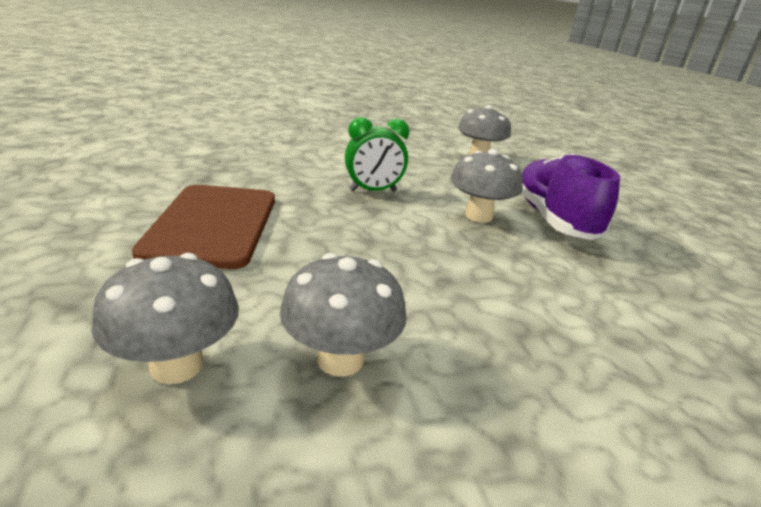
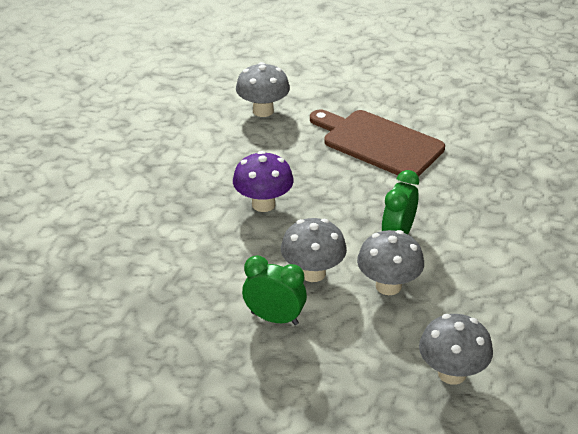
camera: 130 degrees right, 10 degrees up
(340, 359) = (228, 147): grey mushroom -> grey mushroom (388, 286)
(429, 273) = (263, 204): none -> purple mushroom
(553, 219) = (274, 318): purple shoe -> green clock

